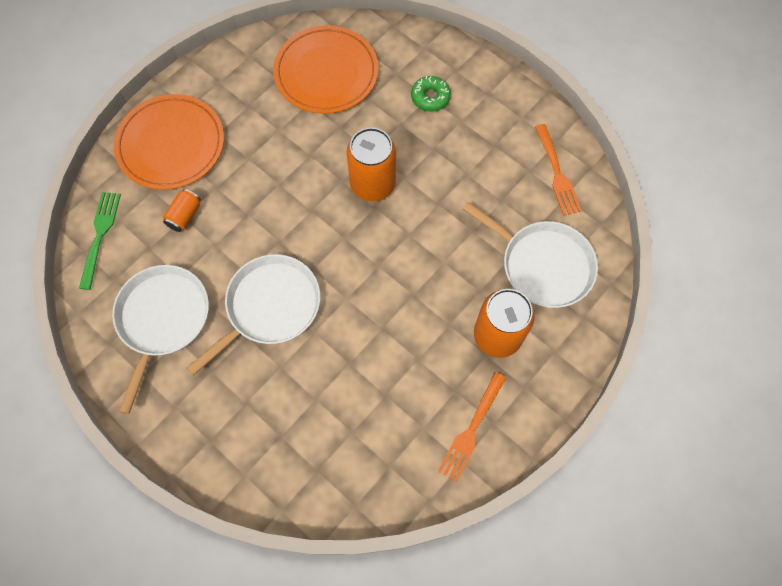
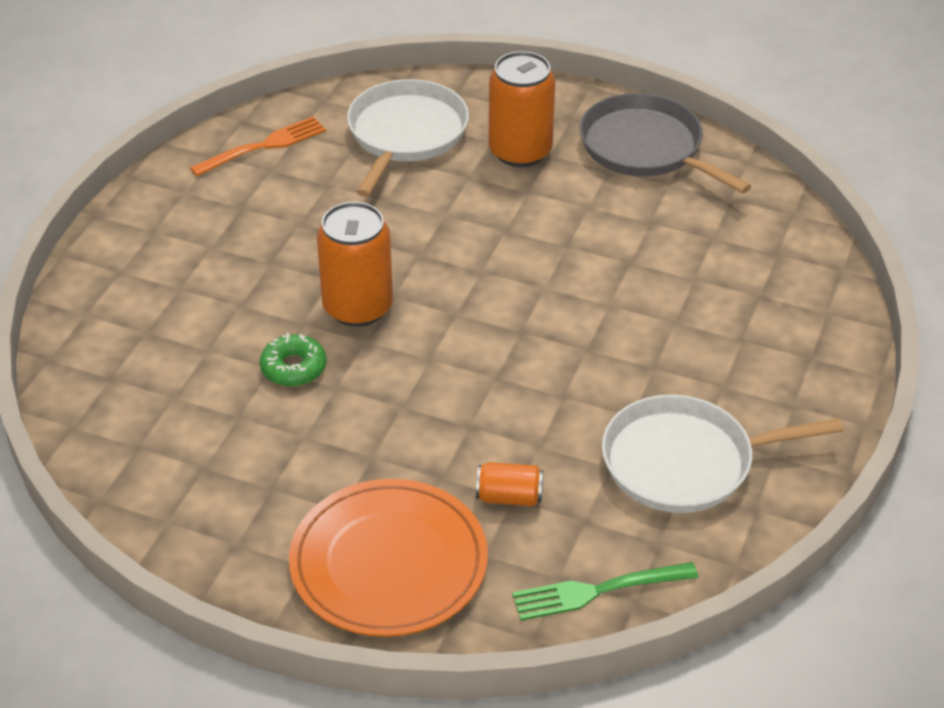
camera: 110 degrees left, 25 degrees down
(269, 307) = (600, 356): white pan -> none
(326, 73) = (172, 412): orange plate -> none
(430, 97) = (180, 286): green donut -> green donut (293, 368)
(471, 429) = (646, 148): orange fork -> grey pan

